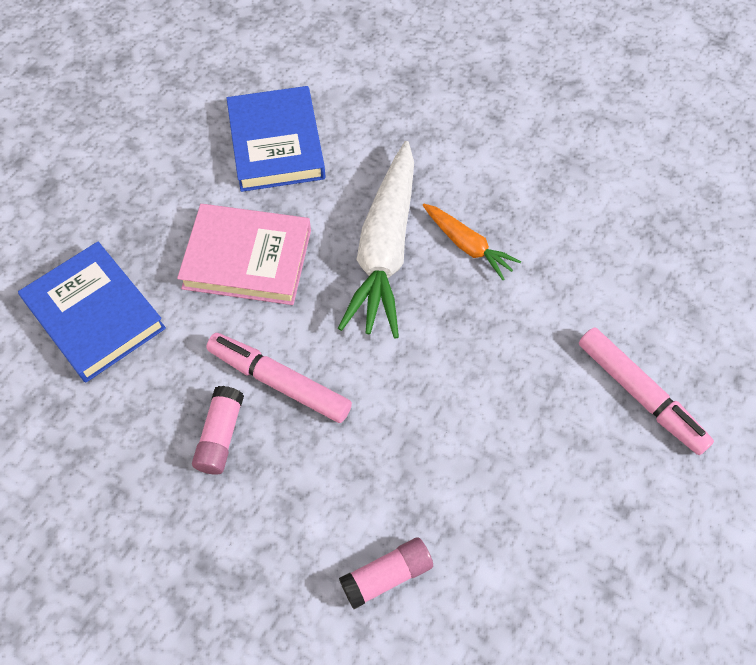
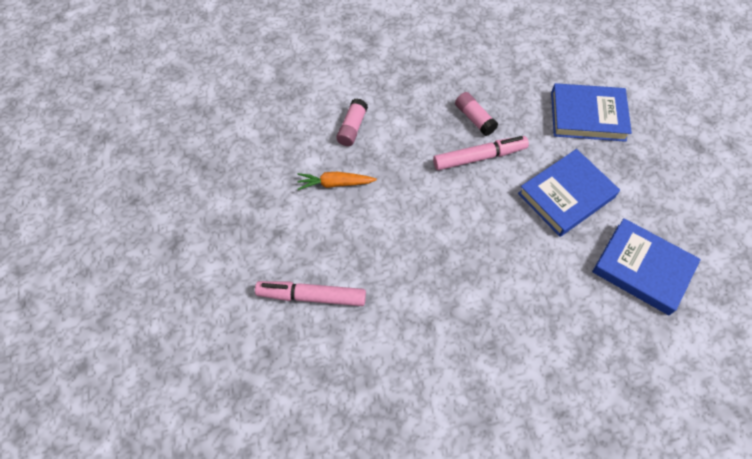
camera: 135 degrees right, 0 degrees up
(247, 259) = (566, 195): pink book -> blue book
(385, 249) = (513, 260): white carrot -> none
(467, 245) = (477, 302): orange carrot -> orange carrot (335, 184)

